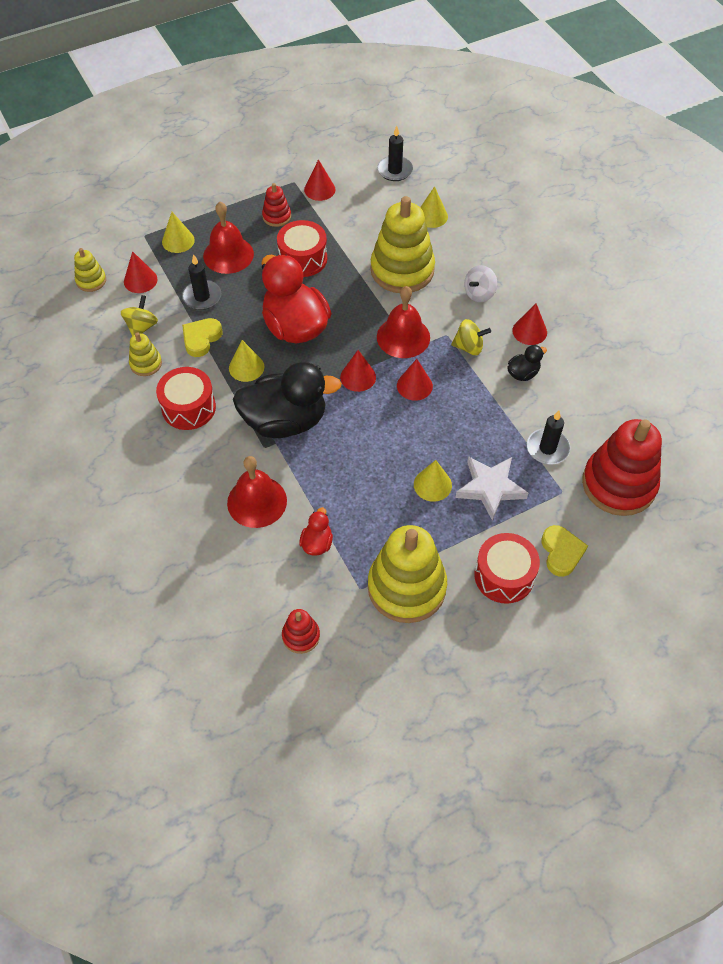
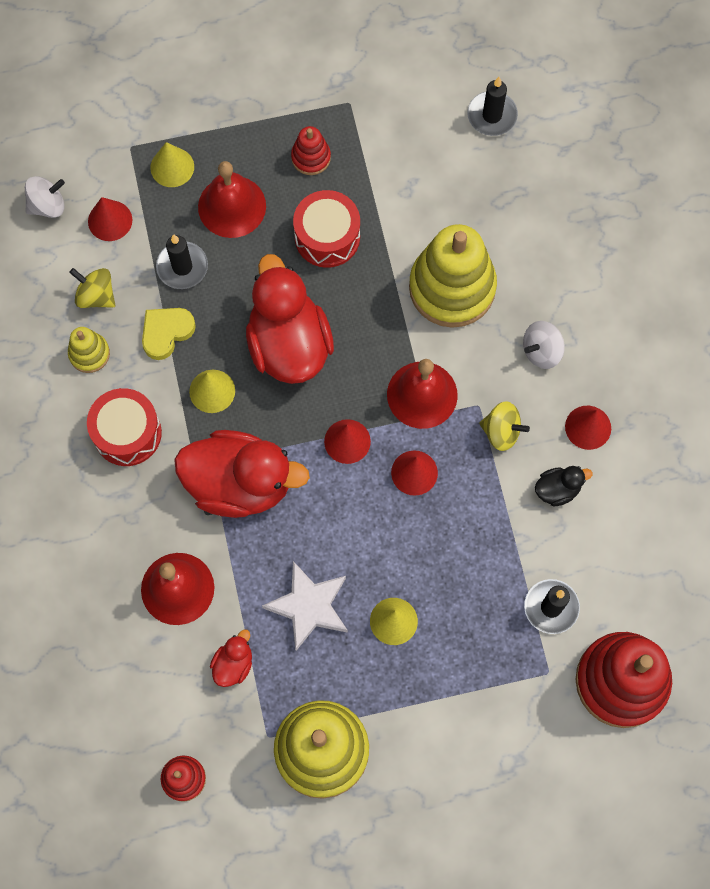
camera: 15 degrees right, 15 degrees up
(91, 280) = (47, 205): yellow stacking toy -> white spinning top
(142, 327) = (96, 296): yellow spinning top -> yellow spinning top turned 90 degrees counterclockwise
(285, 421) = (240, 483): black duck -> red duck
(319, 189) = (380, 124): red cone -> none
(432, 216) = (518, 207): yellow cone -> none
(490, 488) = (462, 644): white star -> white star (309, 606)
(504, 576) = (440, 766): red drum -> none
(561, 552) = (518, 754): yellow heart -> none

